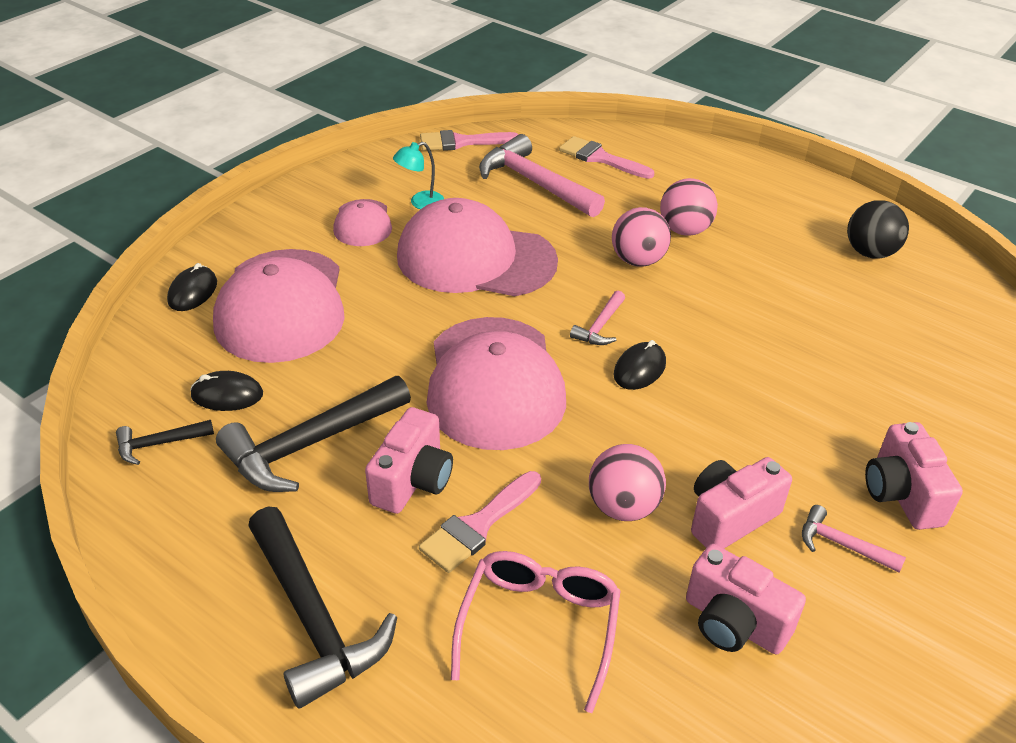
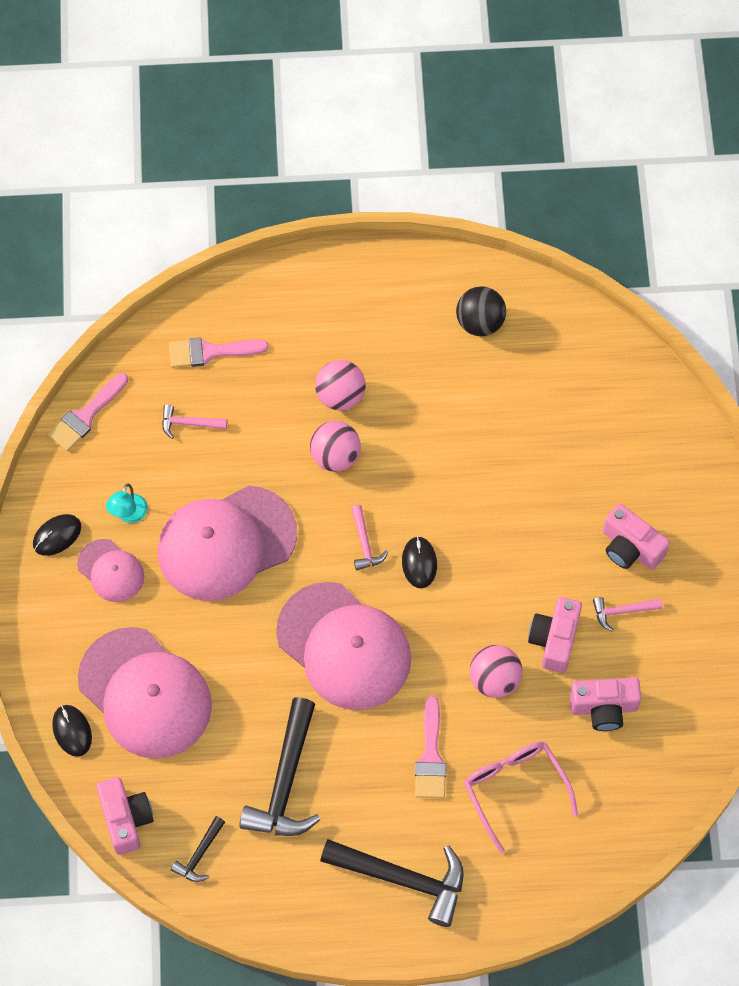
camera: 40 degrees left, 25 degrees up
(227, 395) = (196, 789): black mouse -> black mouse (57, 535)
(412, 481) = (368, 757): pink camera -> pink camera (126, 819)
(534, 183) = (189, 423): pink hammer -> pink hammer, size x0.49

